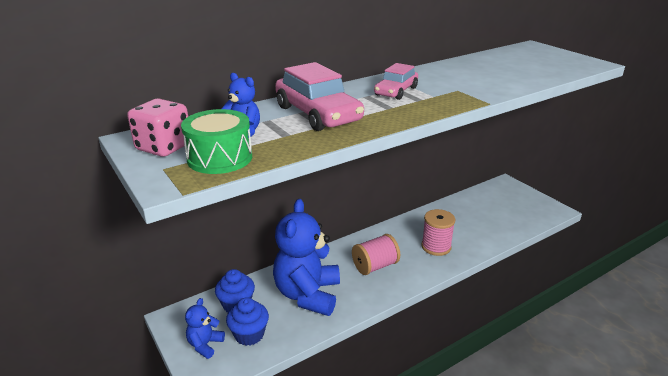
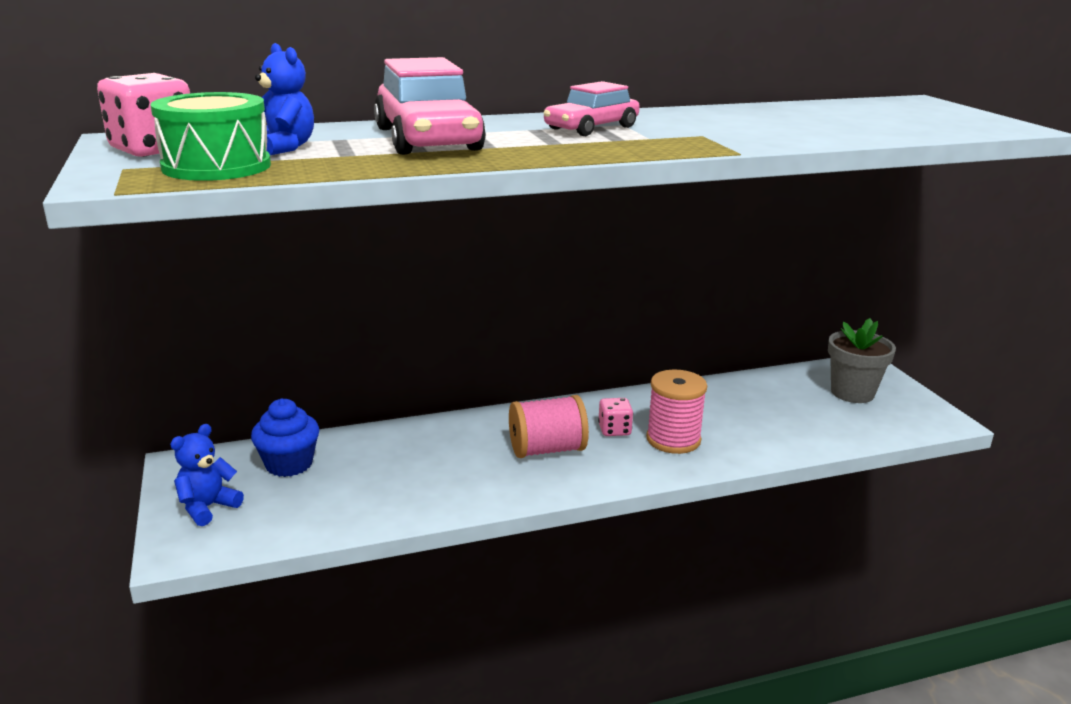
camera: 15 degrees right, 5 degrees down
(249, 334) = (282, 507): blue cupcake -> none
(307, 294) = (409, 470): blue teddy bear -> none
(403, 246) = (614, 430): none -> pink dice
(507, 201) = (852, 393): none -> grey flower pot

